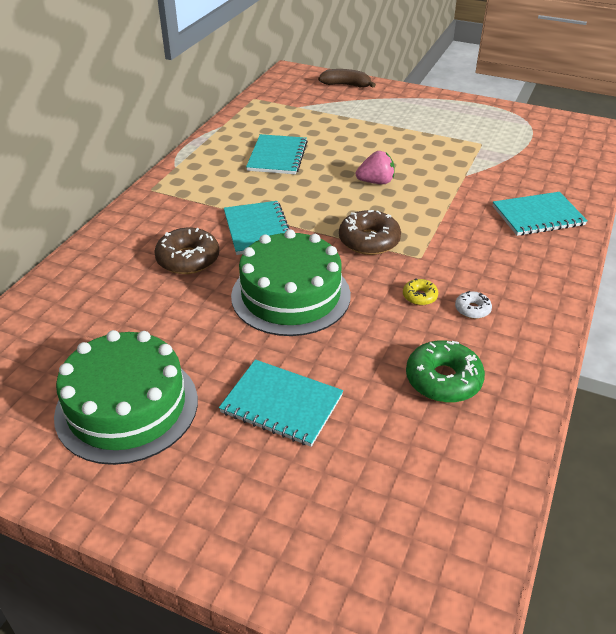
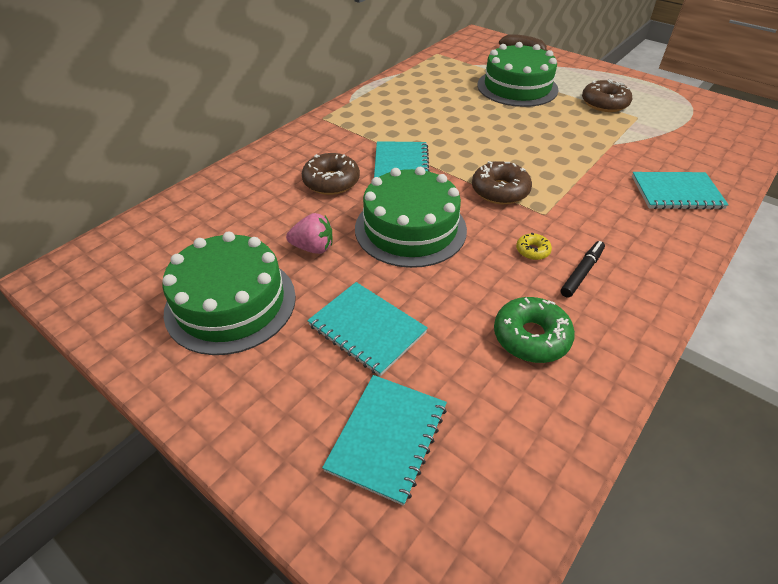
camera: 15 degrees right, 5 degrees up
(277, 156) = (440, 104): turquoise notebook -> turquoise notebook (387, 438)
(352, 127) = (517, 87): none -> green cake
(376, 182) = (523, 138): pink strawberry -> pink strawberry (313, 248)
(445, 133) = (604, 103): none -> brown donut
(472, 309) = (582, 272): white donut -> black marker

